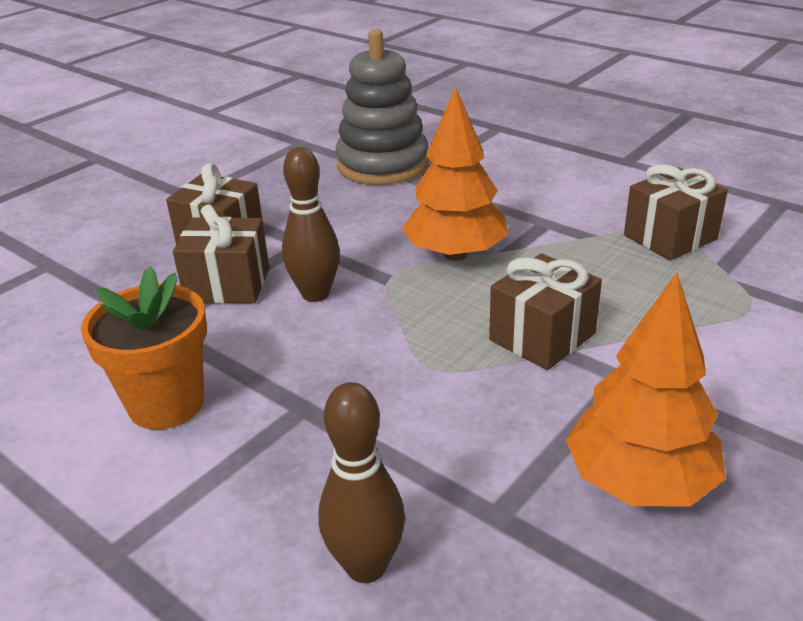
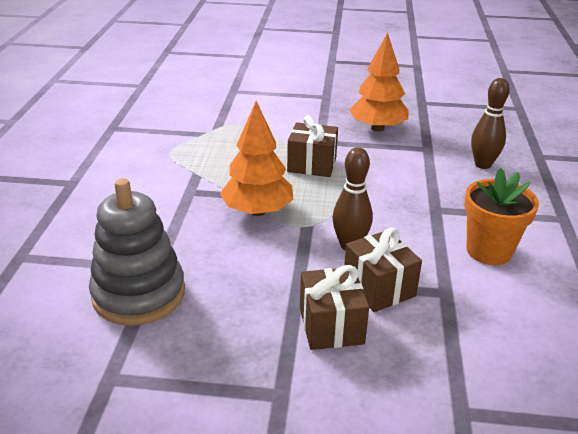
camera: 125 degrees left, 0 degrees up
(670, 237) = (180, 151): brown gift -> none

